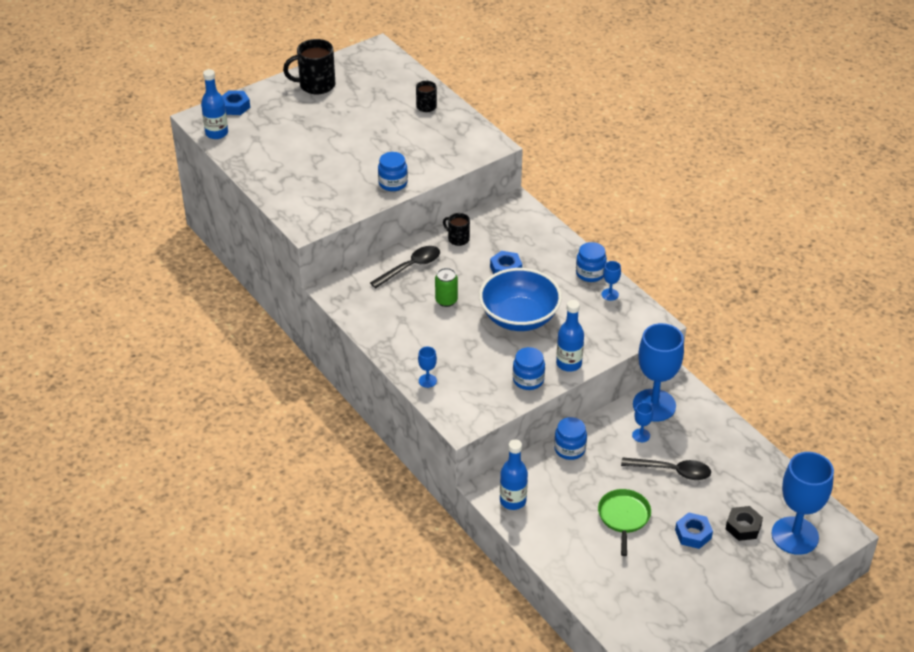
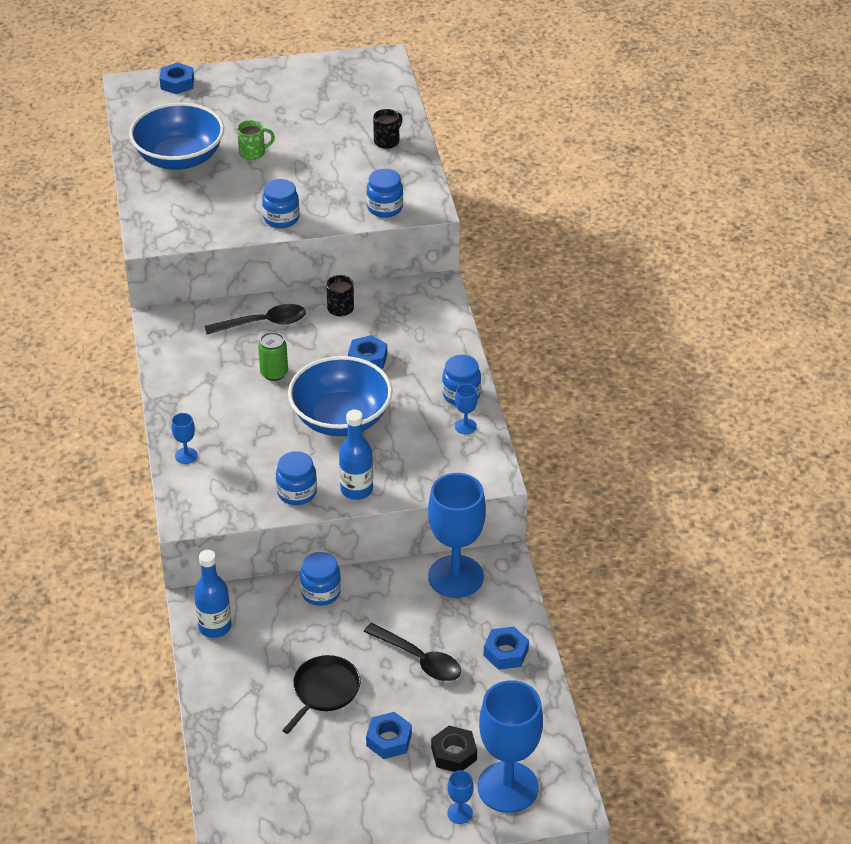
camera: 25 degrees right, 0 degrees up
(216, 133) = (135, 107): blue bottle -> none
(281, 161) = (179, 158): none -> blue bowl
(316, 85) = (282, 83): black mug -> none
(334, 142) = (253, 153): none -> green mug
(462, 154) = (385, 208): none -> blue jar
(623, 517) = (324, 691): green pan -> black pan
(641, 435) = (414, 606): blue goblet -> blue goblet (460, 813)
(726, 445) = (505, 652): none -> blue nut

